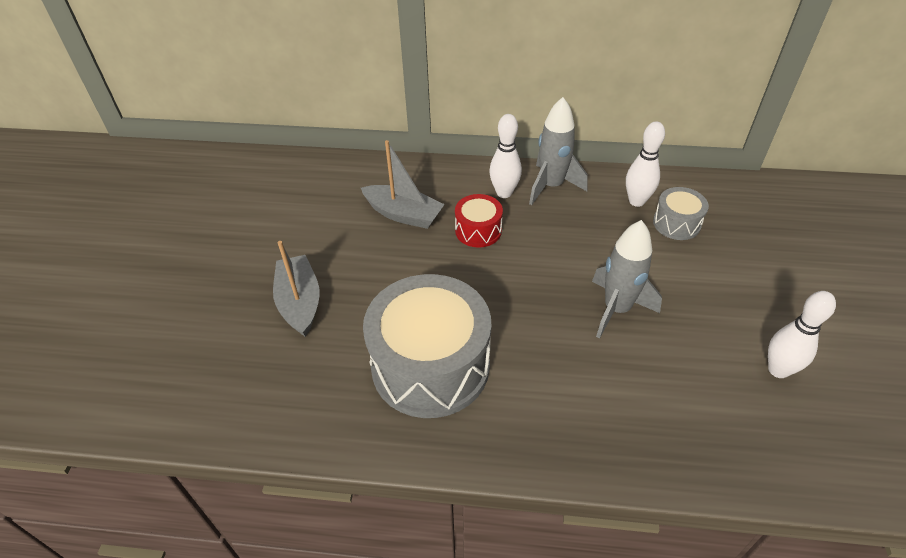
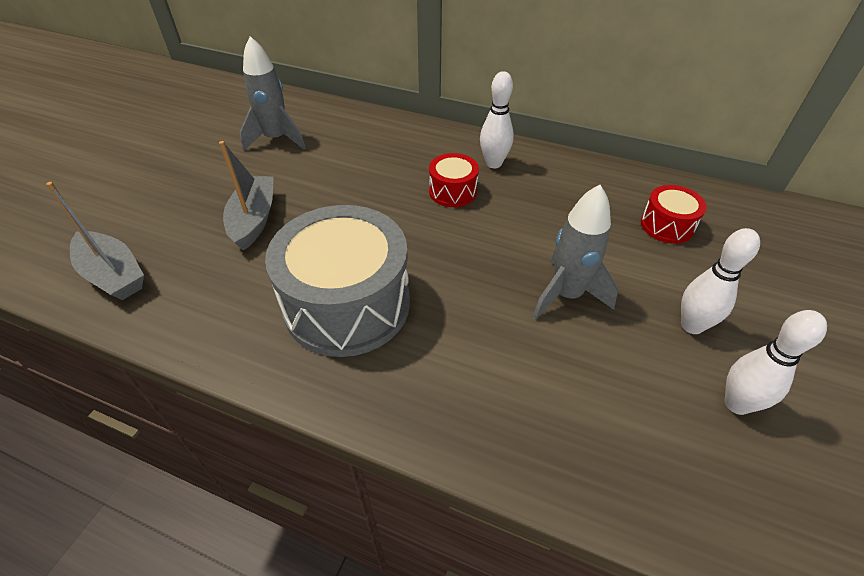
camera: 15 degrees right, 0 degrees up
(403, 214) = (387, 164): grey boat -> grey boat (113, 275)
(551, 186) = (544, 166): grey rocket -> grey rocket (276, 139)
(636, 201) = (630, 196): white bowling pin -> white bowling pin (692, 325)
(676, 223) = (667, 225): grey drum -> red drum

